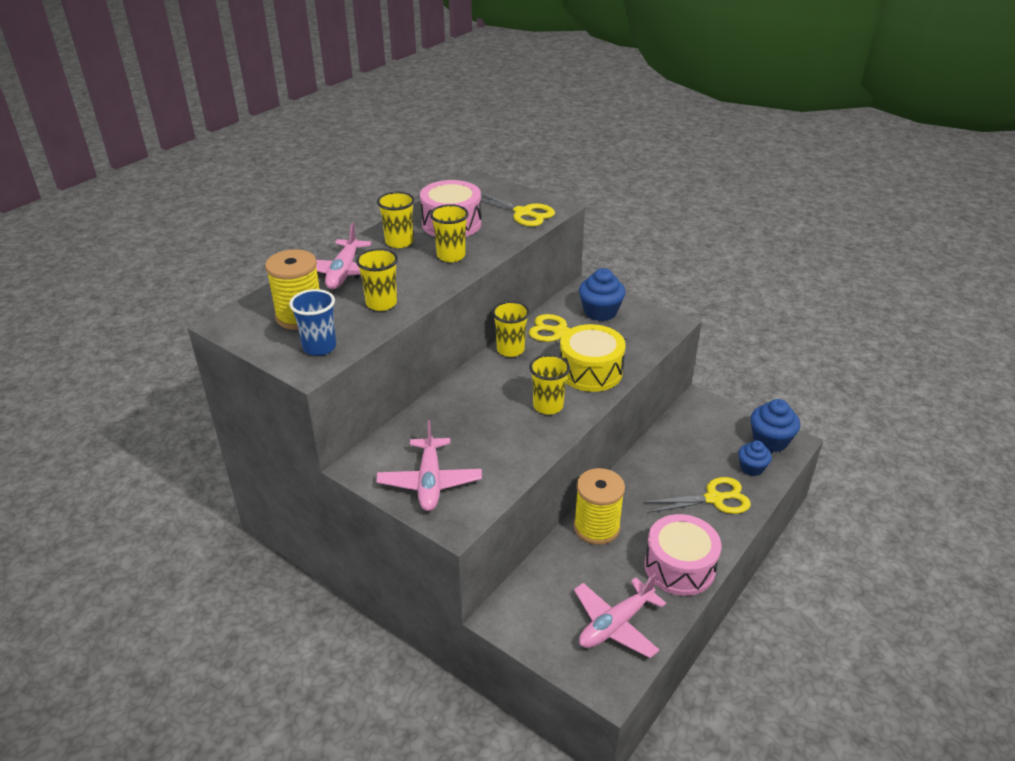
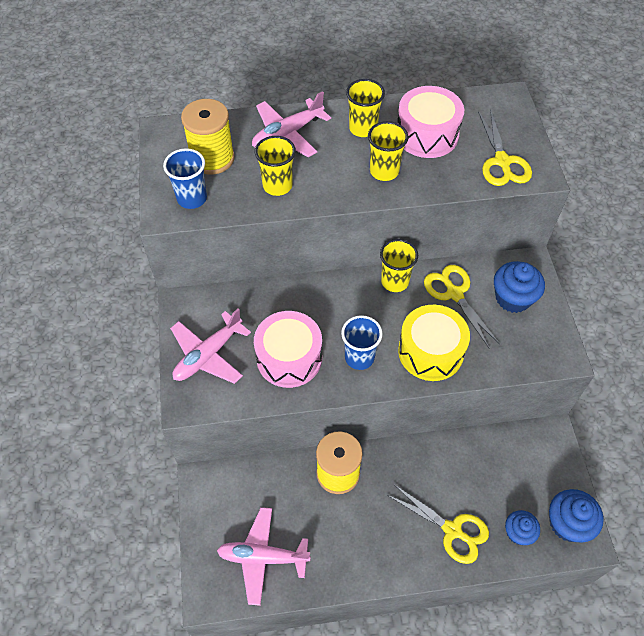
camera: 45 degrees right, 20 degrees up
(548, 406) = (359, 357): yellow cup -> blue cup
(679, 567) = (356, 558): pink drum -> pink drum (289, 358)

